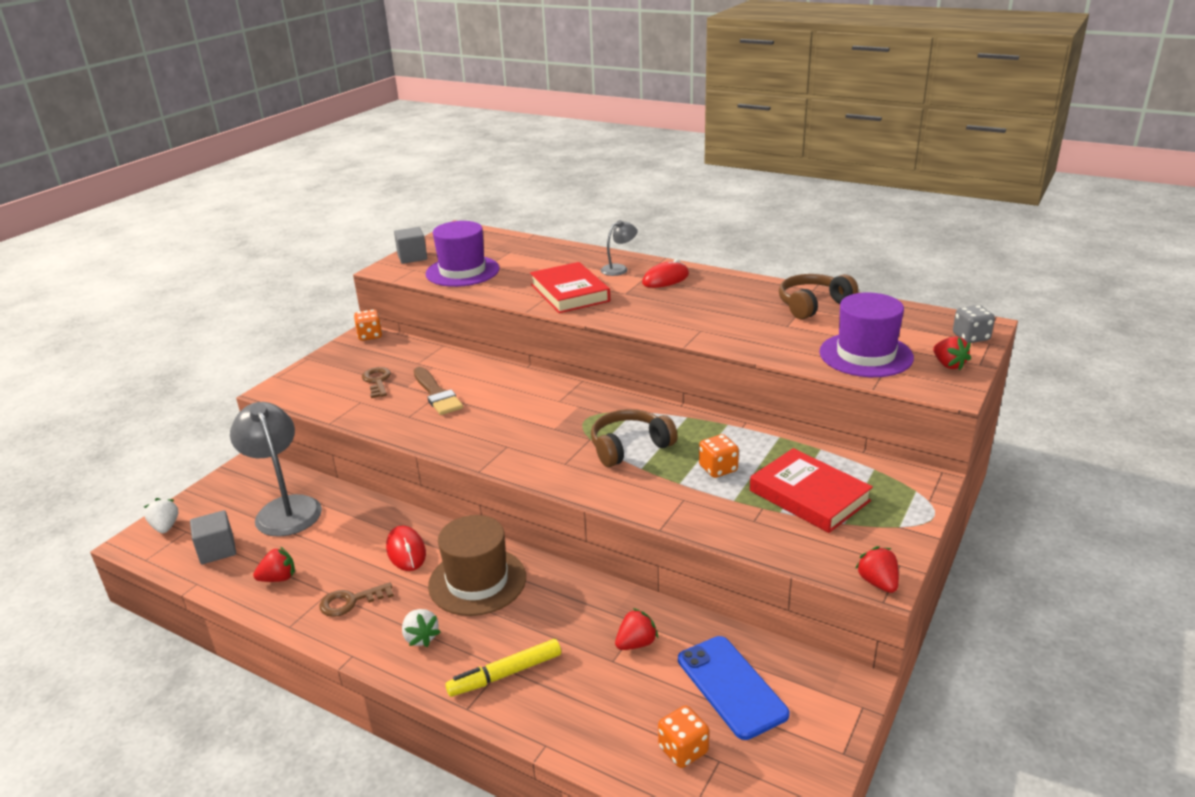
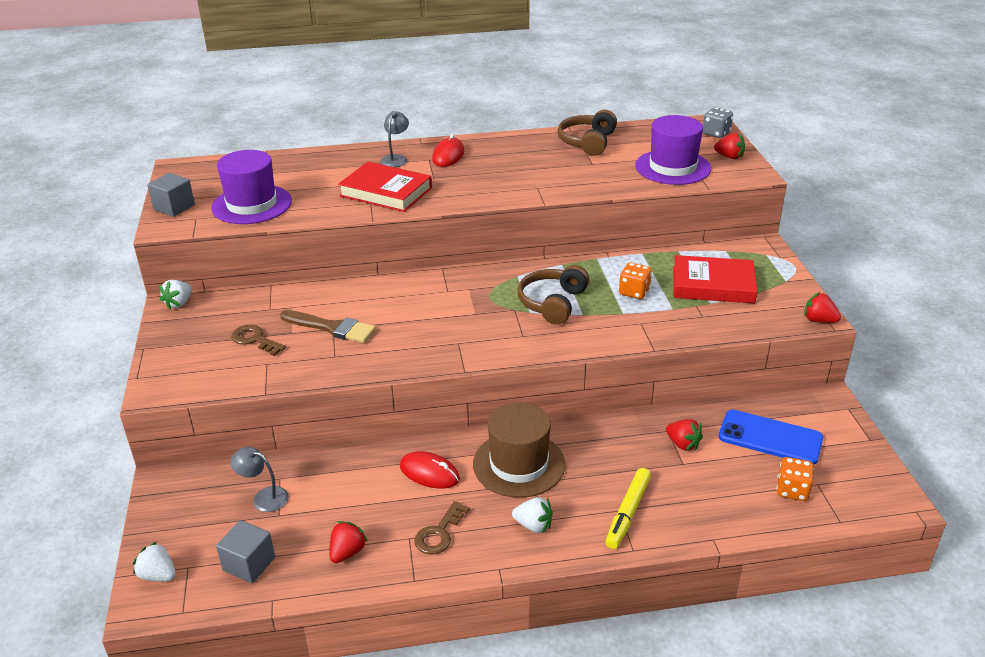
camera: 40 degrees left, 5 degrees up
(285, 508) = (264, 497): grey lamp -> grey lamp, size x0.50
(370, 336) = (179, 303): orange dice -> white strawberry
(636, 643) = (683, 444): red strawberry -> red strawberry turned 120 degrees clockwise

